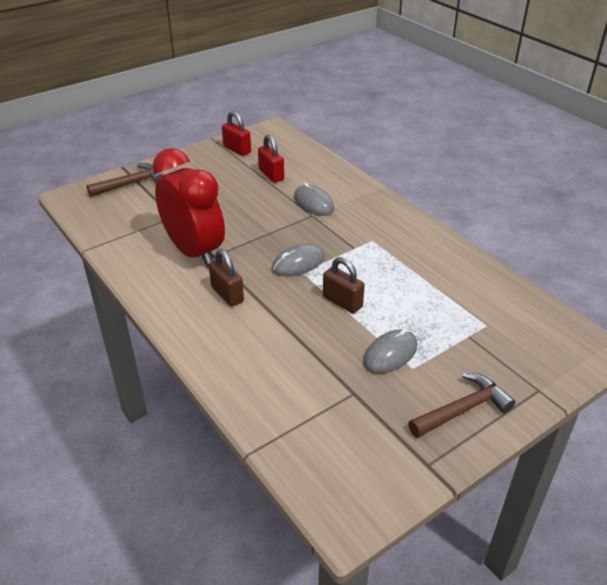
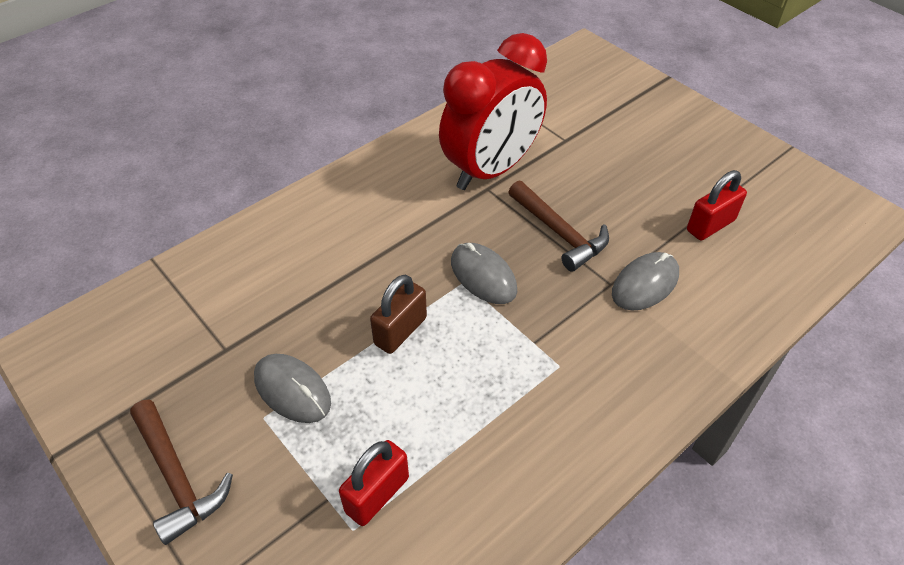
camera: 85 degrees right, 10 degrees up
(130, 184) = (630, 91): brown hammer -> brown hammer (559, 232)
(227, 294) = (409, 211): brown padlock -> none
(237, 149) = (769, 178): red padlock -> red padlock (377, 494)

